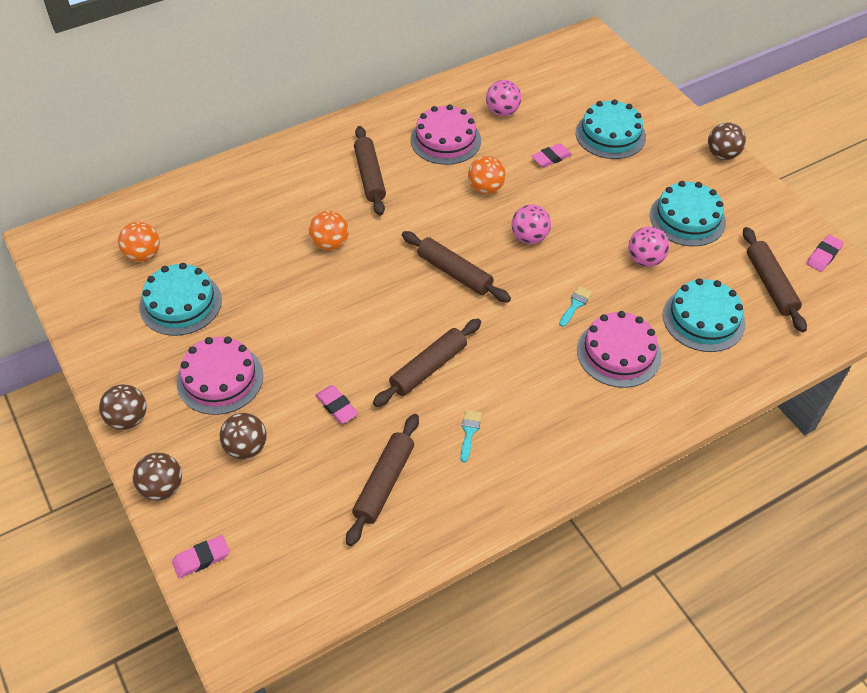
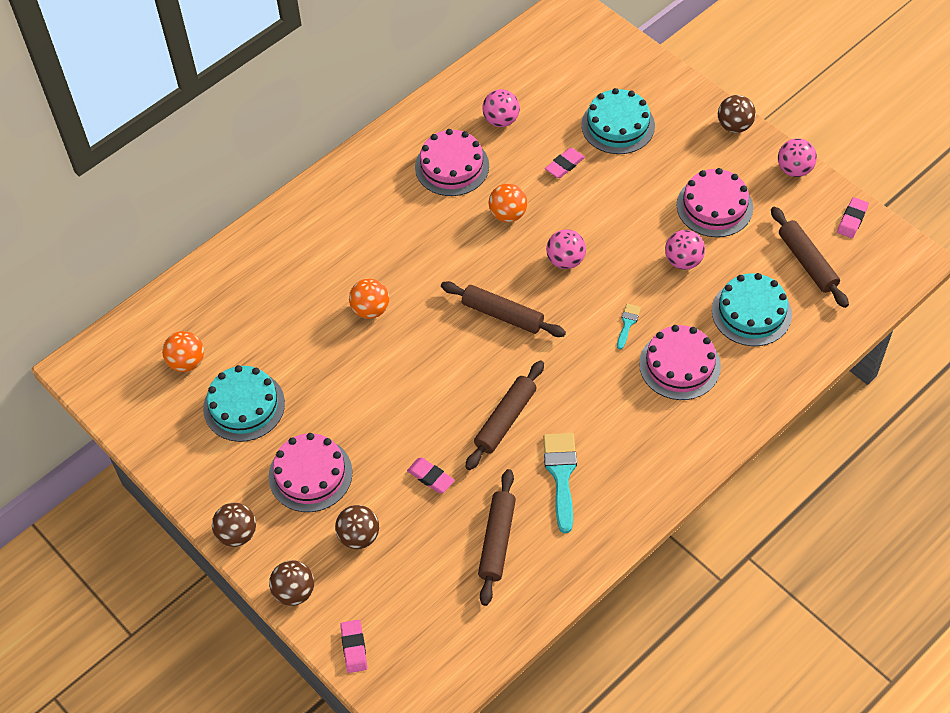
camera: 10 degrees left, 5 degrees up
(201, 558) = (354, 647): pink eraser -> pink eraser turned 60 degrees counterclockwise
(369, 176) = (387, 225): brown rolling pin -> none
(469, 432) = (561, 474): turquoise brush -> turquoise brush, size x1.93
(687, 218) = (714, 206): turquoise cake -> pink cake
(773, 201) = (794, 169): none -> pink ball

